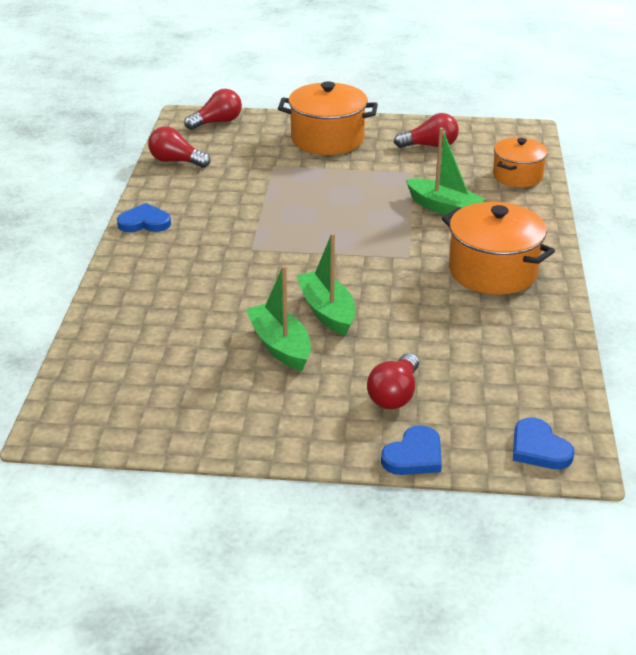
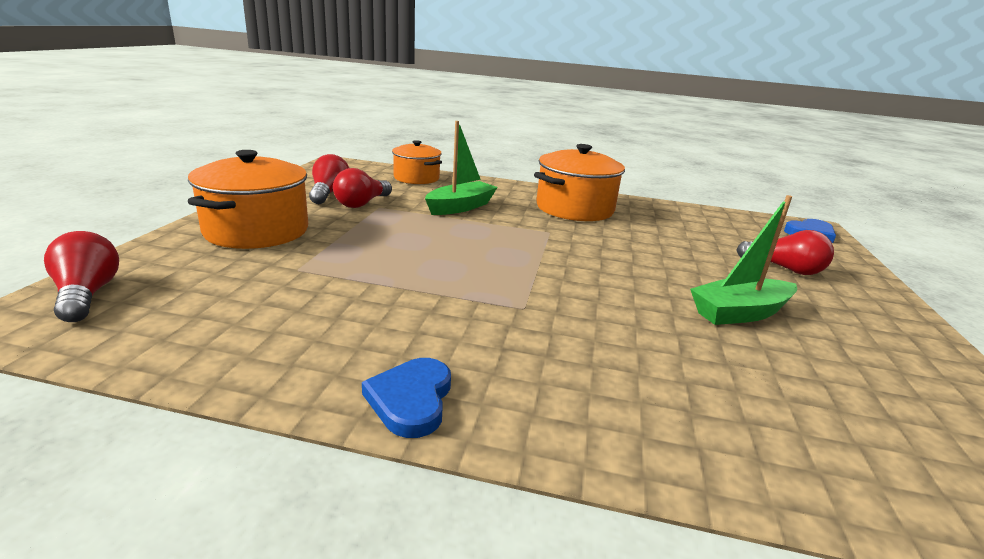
camera: 85 degrees left, 10 degrees down
(176, 161) = (193, 347): red light bulb -> red light bulb (362, 203)
(327, 311) = (660, 280): green boat -> none
(414, 455) = (865, 273): blue heart -> none

